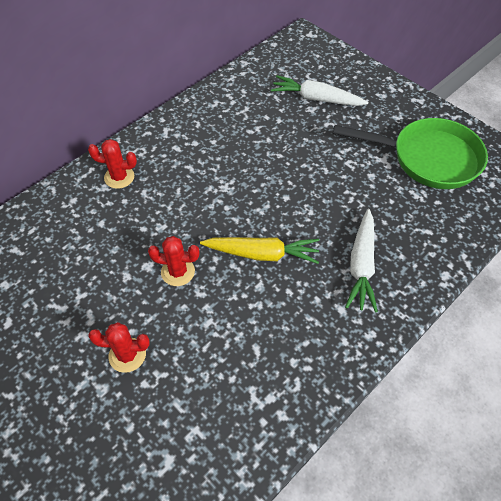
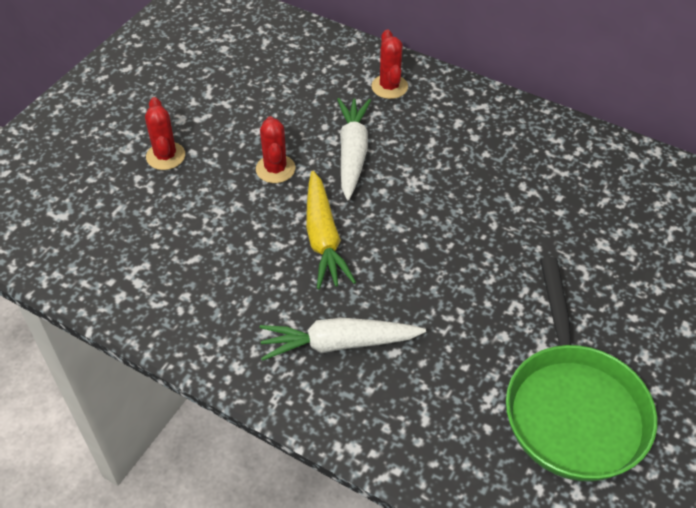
camera: 75 degrees right, 5 degrees down
(316, 99) = (627, 246): white carrot -> white carrot (352, 153)

